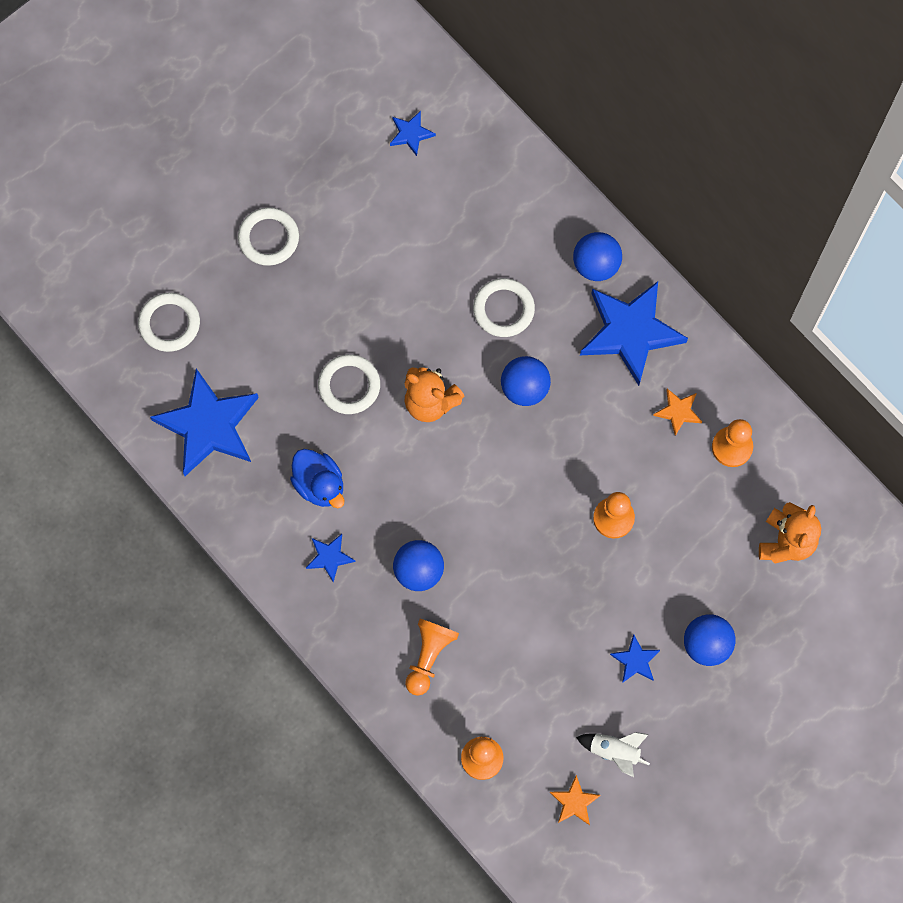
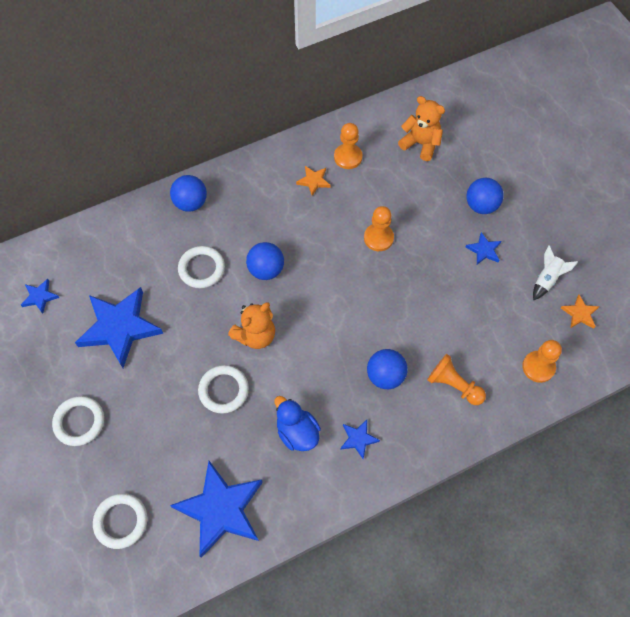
camera: 75 degrees left, 10 degrees down
(319, 484) = (297, 432): blue duck -> blue duck turned 105 degrees counterclockwise
(630, 332) = (247, 195): blue star -> blue star (120, 327)

